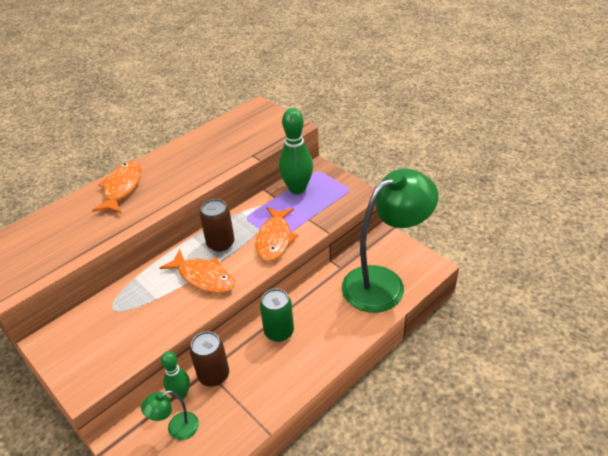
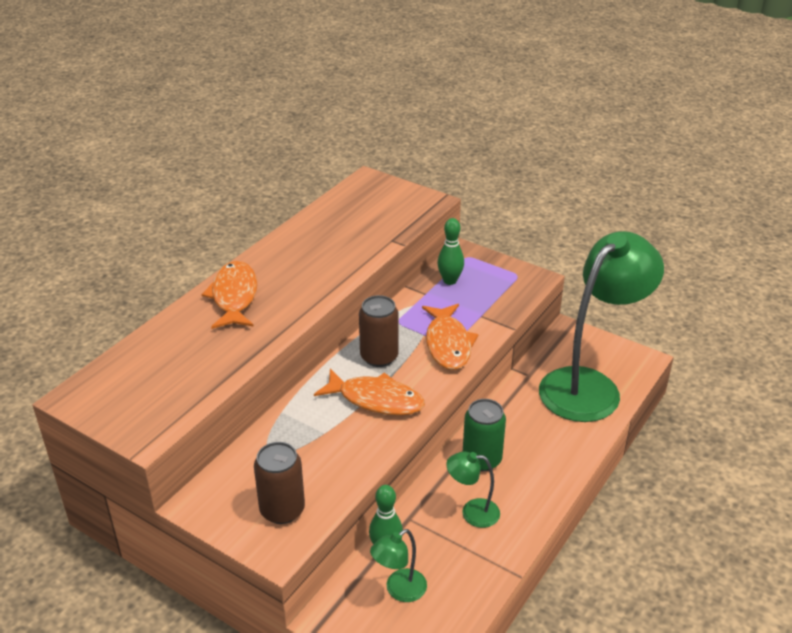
camera: 15 degrees left, 5 degrees down
(214, 375) = (419, 521): brown can -> brown can (282, 510)
(255, 374) = (472, 512): none -> green lamp
(297, 189) = (450, 281): green bowling pin -> green bowling pin, size x0.59

